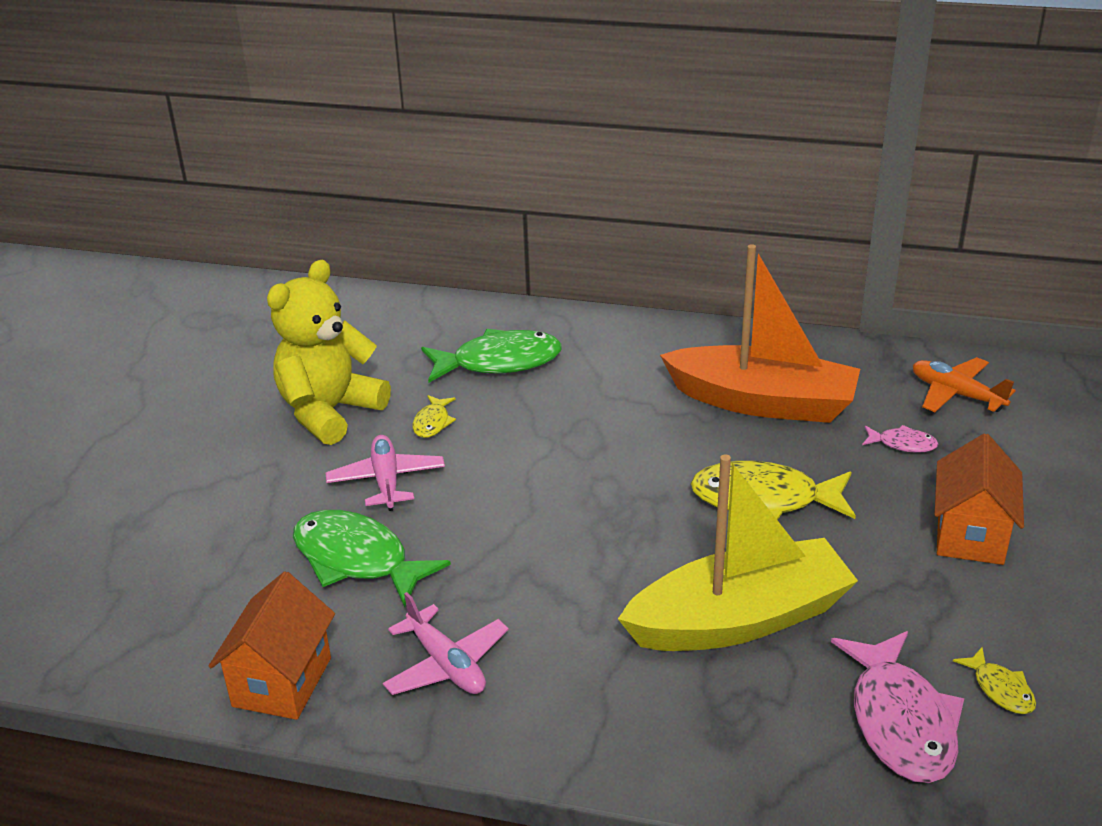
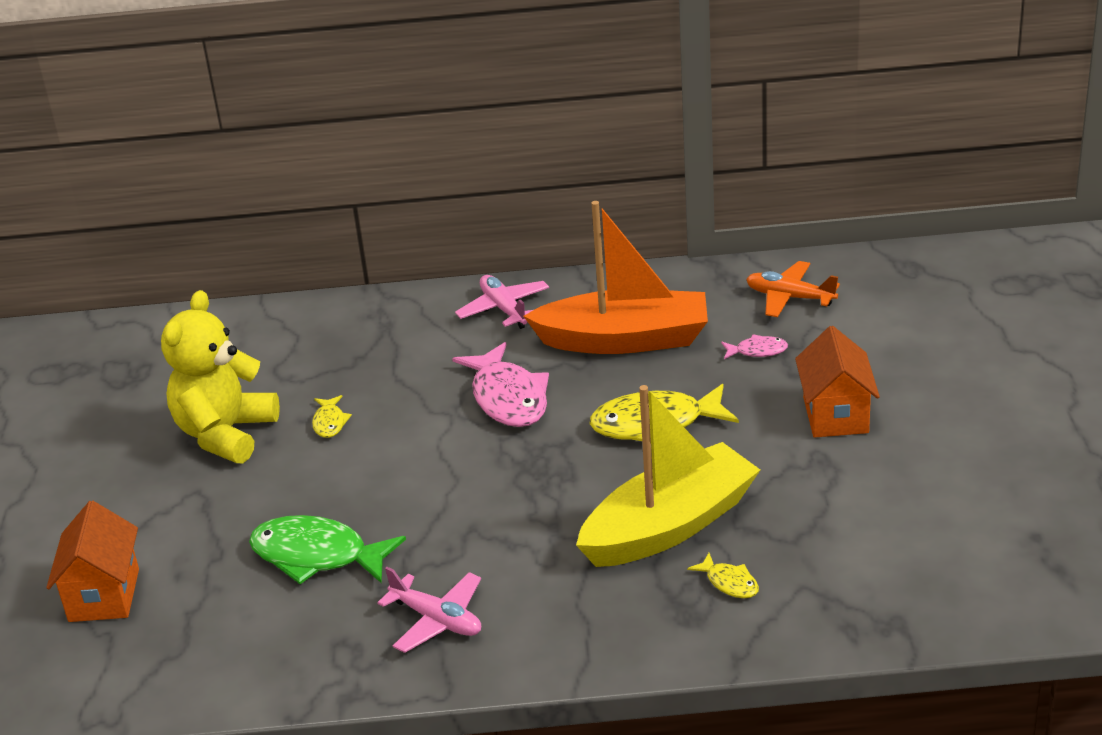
camera: 15 degrees left, 0 degrees up
(282, 682) = (300, 668): orange house -> orange house (104, 595)
(386, 481) = (311, 483): pink plane -> pink plane (504, 309)
(499, 362) = (367, 354): green fish -> none
(900, 721) = (823, 571): pink fish -> pink fish (508, 398)
(1000, 689) = (892, 529): yellow fish -> yellow fish (729, 583)

